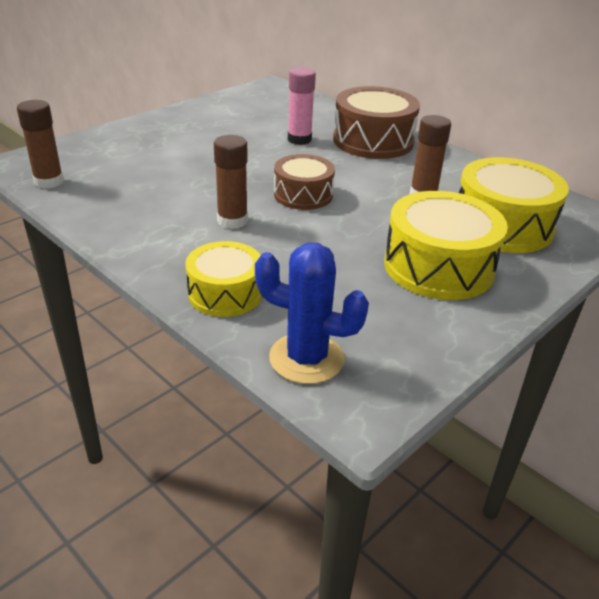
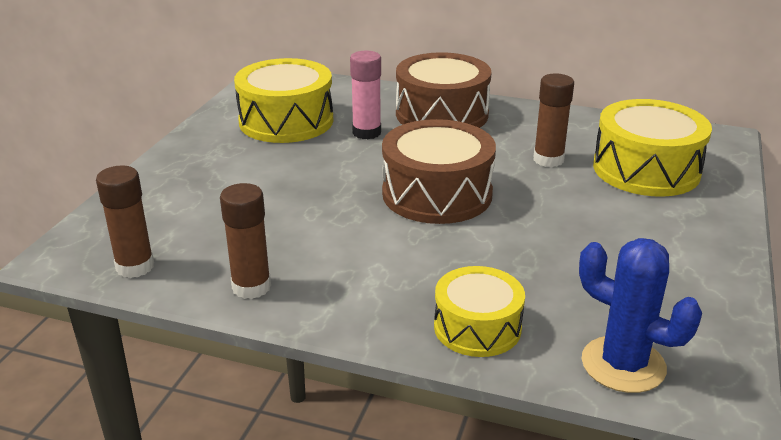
camera: 25 degrees left, 5 degrees down
(232, 221) = (397, 246): brown glue stick -> brown glue stick (251, 287)
(303, 195) = (437, 194): brown drum -> brown drum, size x1.59
(306, 358) = (623, 365): blue cactus -> blue cactus turned 45 degrees clockwise
(438, 266) = (636, 229): yellow drum -> yellow drum (286, 121)

